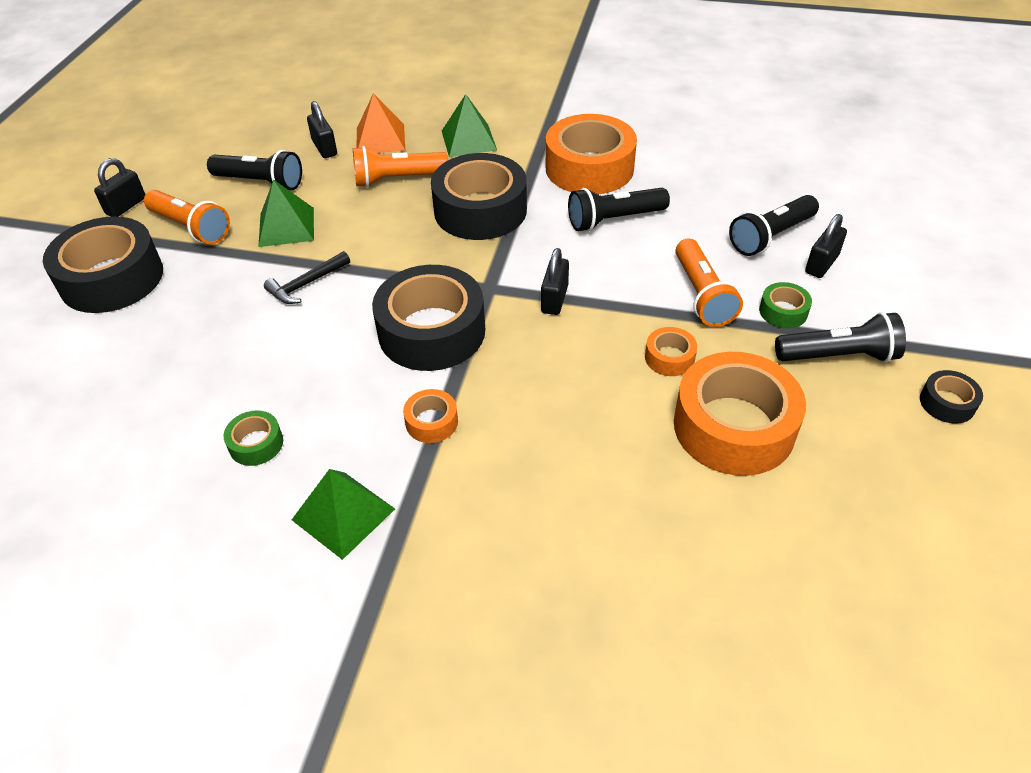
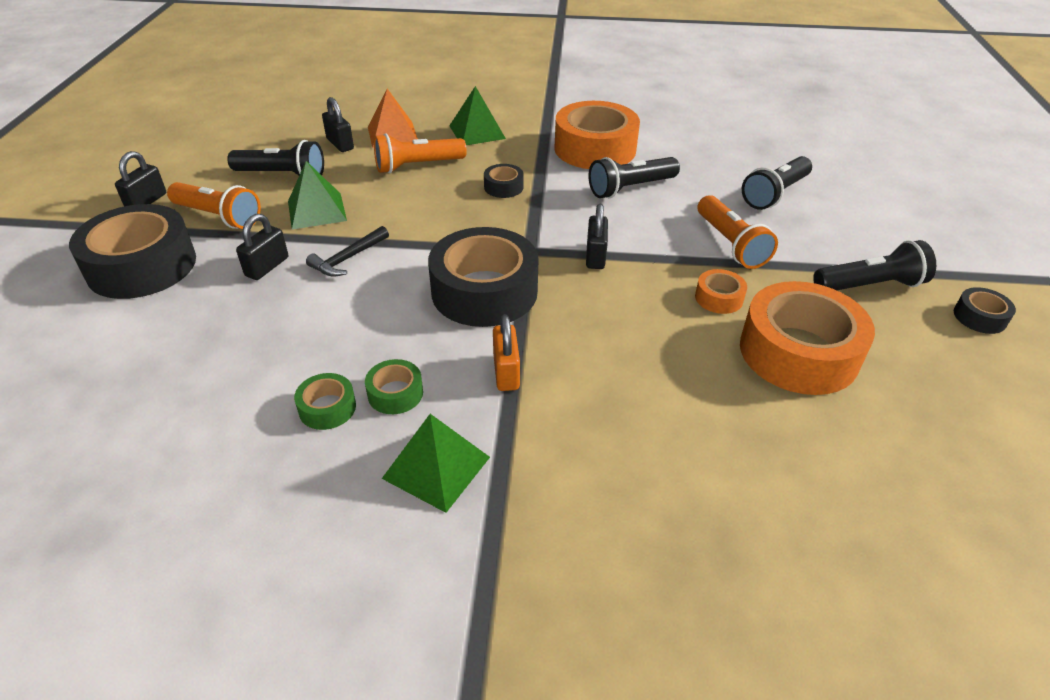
camera: 10 degrees left, 5 degrees down
(431, 422) = (506, 372): orange tape -> orange padlock
(480, 210) = (503, 187): black tape -> black tape, size x0.45
(783, 311) = (808, 253): green tape -> green tape (395, 393)
(821, 264) = (827, 213): black padlock -> black padlock (267, 267)

